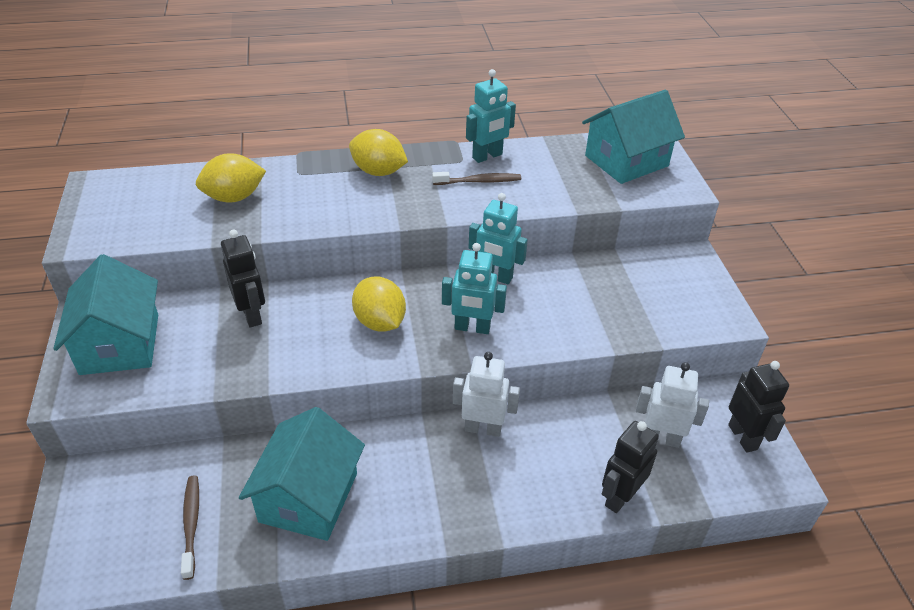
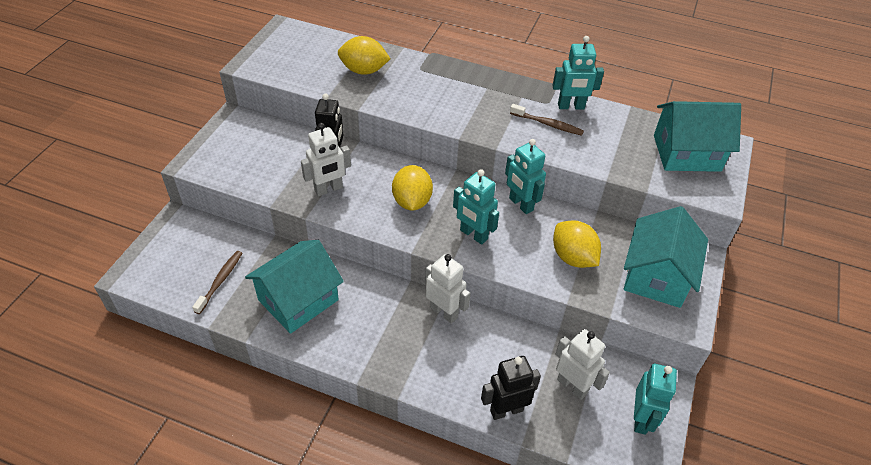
camera: 30 degrees right, 5 degrees up
(120, 344) = (241, 145): turquoise house -> turquoise house (656, 276)
(272, 349) = (328, 189): none -> white robot
(378, 171) = (477, 88): yellow lemon -> yellow lemon (573, 257)
(743, 437) = (641, 419): black robot -> turquoise robot

